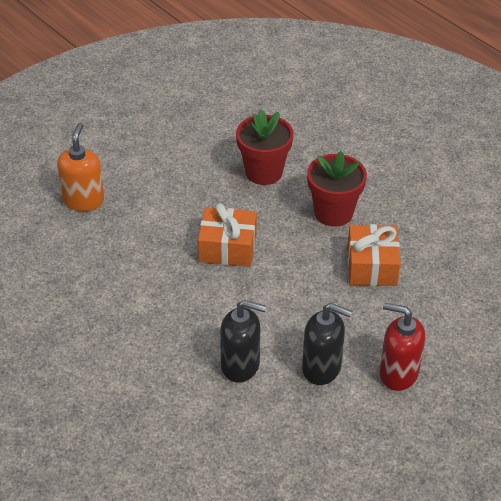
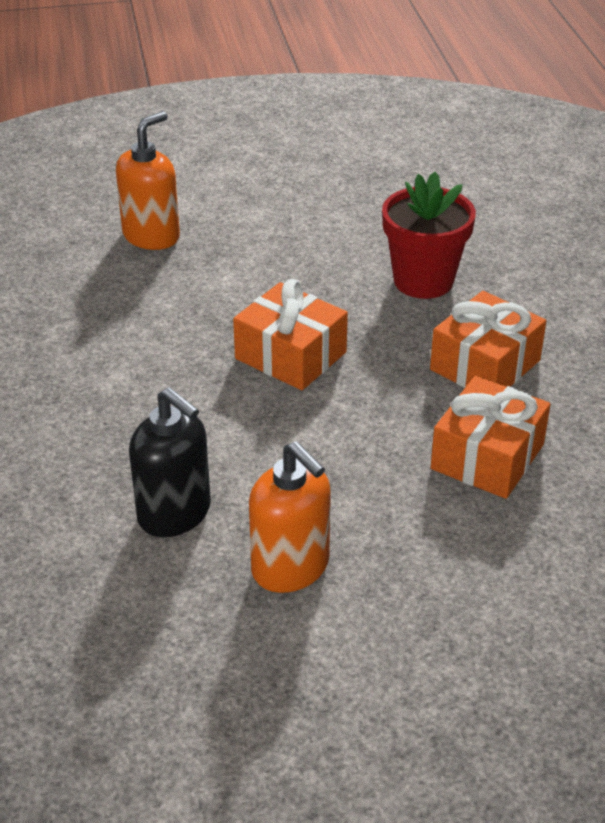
camera: 30 degrees right, 5 degrees down
(322, 368) = (291, 567): black soap dispenser -> orange soap dispenser
(333, 213) = (485, 365): red flower pot -> orange gift
(398, 373) = (406, 627): red soap dispenser -> none

